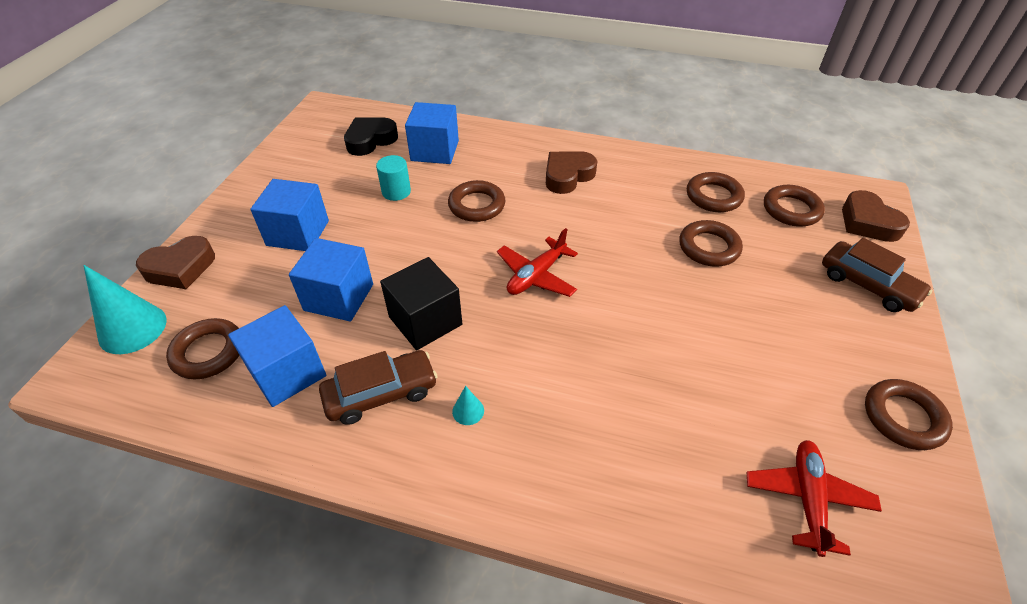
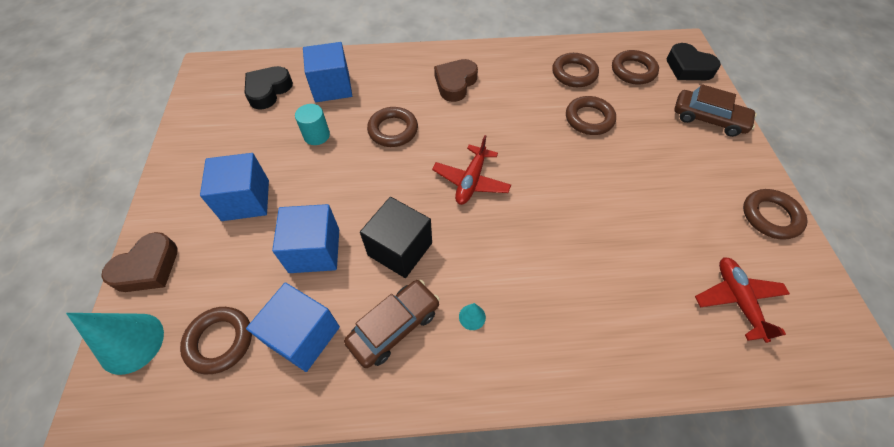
camera: 20 degrees left, 10 degrees up
(868, 222) = (688, 68): brown heart -> black heart

